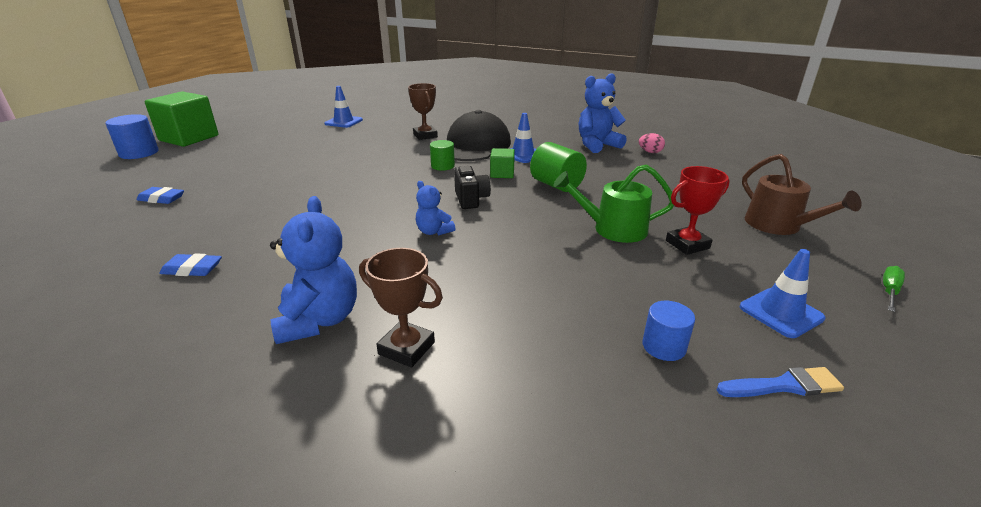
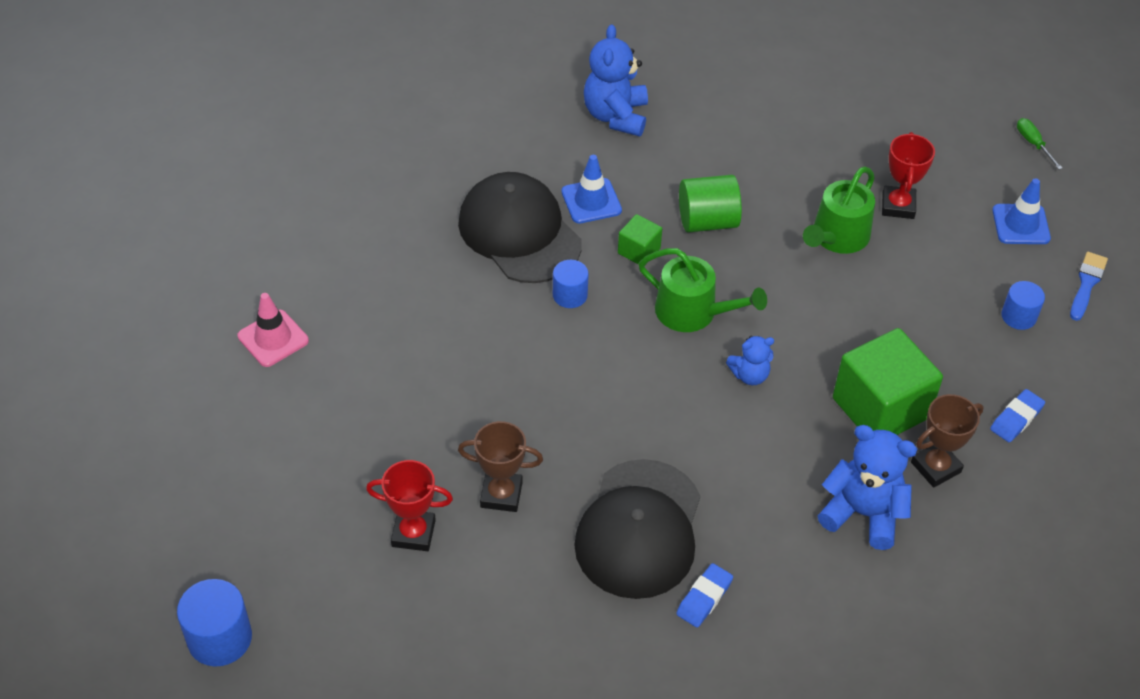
camera: 60 degrees left, 20 degrees up
(161, 199) = (467, 616): blue eraser -> blue eraser (1016, 419)
(189, 138) = (186, 563): green cube -> green cube (880, 408)
(225, 173) = (413, 533): none -> red trophy
(255, 230) = (639, 529): none -> black cap
(343, 122) = (273, 338): blue traffic cone -> pink traffic cone
(425, 135) = (432, 266): brown trophy -> brown trophy (501, 494)
(442, 166) = (570, 295): green cylinder -> blue cylinder
(471, 199) = (692, 312): black camera -> green watering can
(650, 152) = (676, 85): pink egg -> none
(778, 225) = (907, 122): brown watering can -> none

